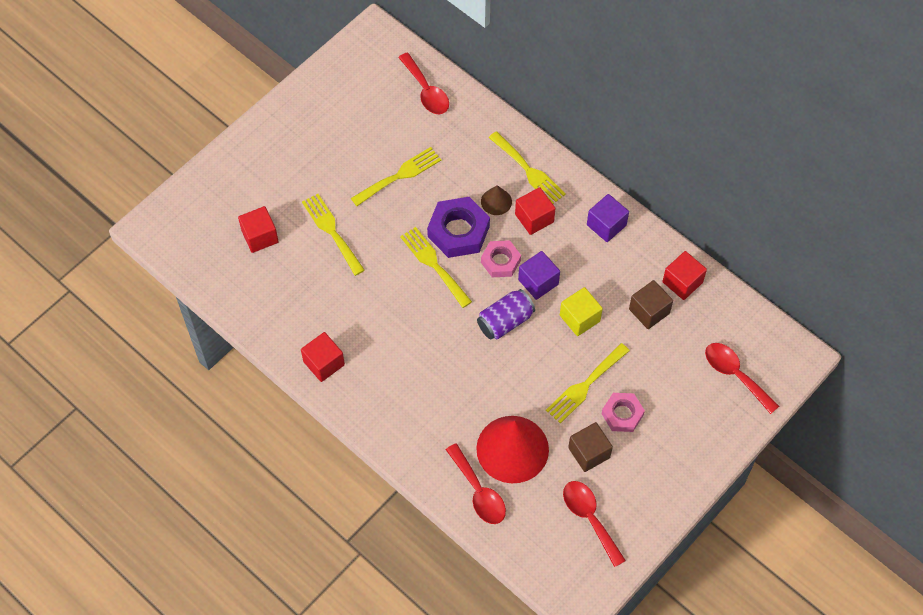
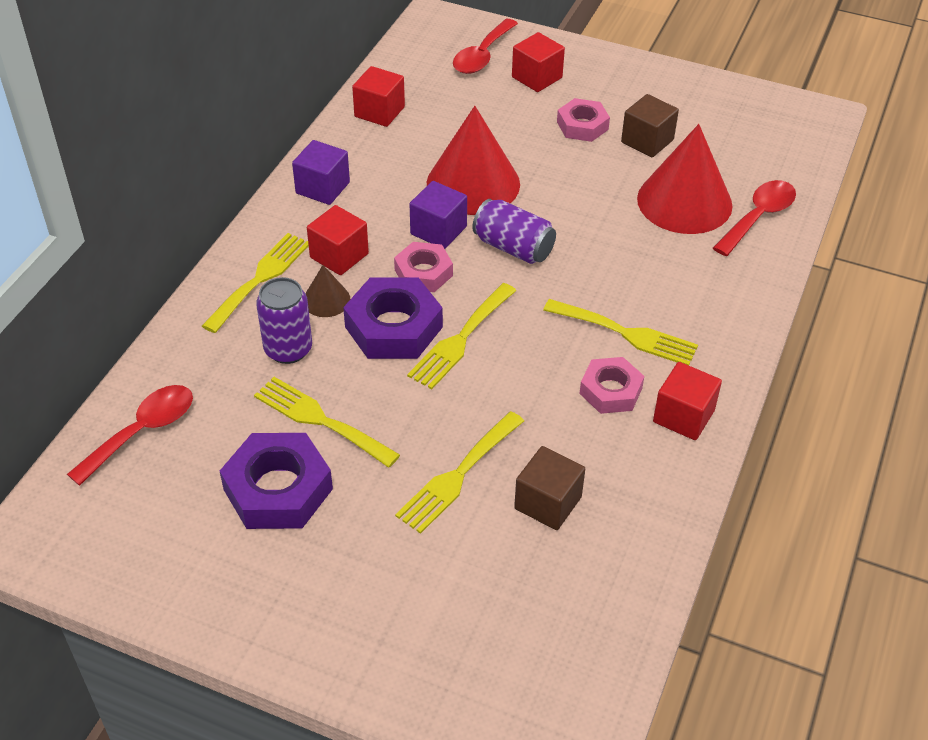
camera: 110 degrees left, 15 degrees down
(260, 236) = (511, 571): red cube -> red cube (537, 77)
(359, 145) = (278, 489): none -> purple nut
(359, 331) = (610, 391): none -> pink nut
(461, 172) = (288, 349): none -> purple can
(579, 318) = (473, 183): yellow cube -> red cone
(585, 385) = (563, 161): yellow fork -> yellow fork (626, 334)
(589, 518) = (724, 125): red spoon -> none
(649, 311) = (433, 130): brown cube -> brown cube (548, 503)

